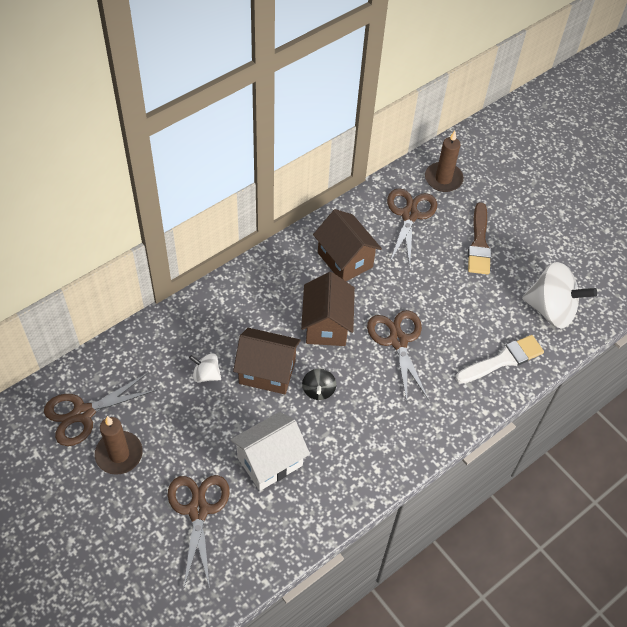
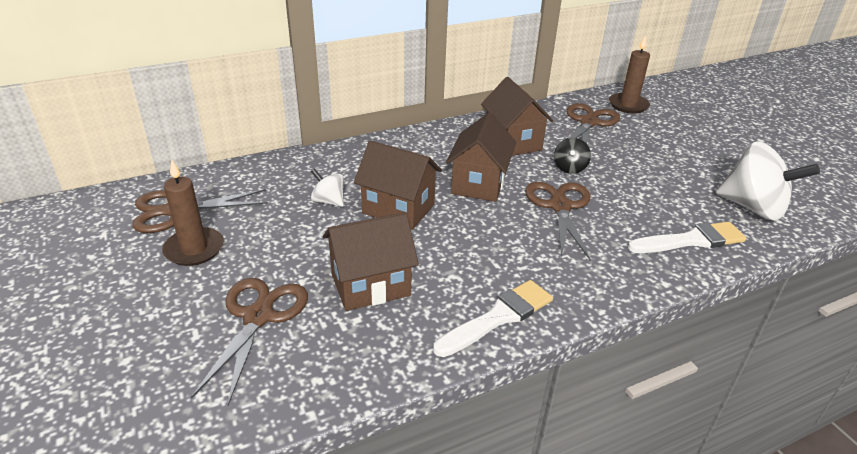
camera: 15 degrees right, 20 degrees down
(270, 461) = (370, 285): white house -> brown house
(318, 390) = (453, 232): black spinning top -> black spinning top (569, 168)
(370, 472) = (498, 317): none -> white brush
(479, 243) = (664, 149): brown brush -> none

